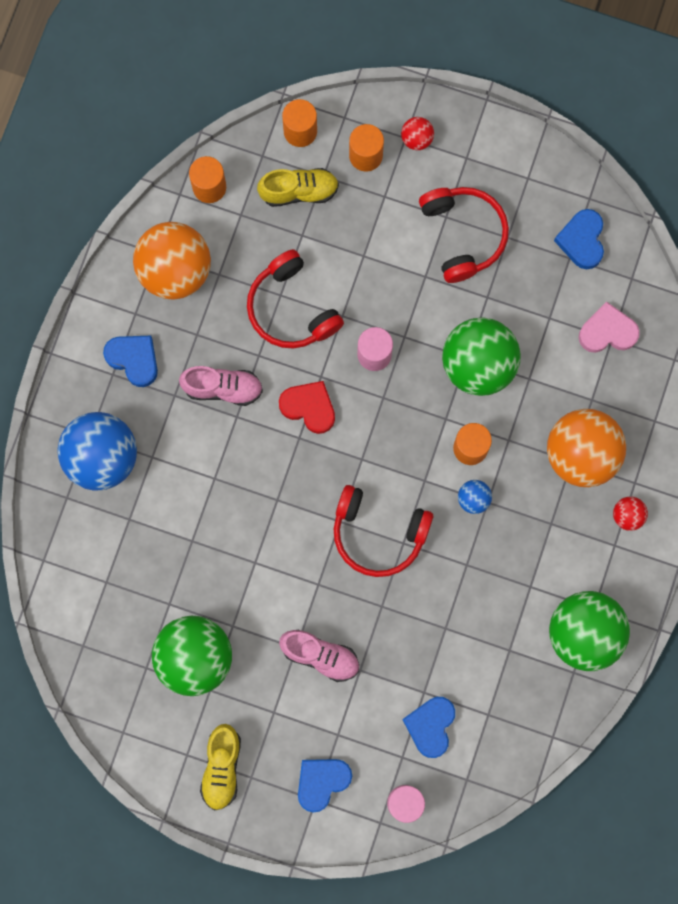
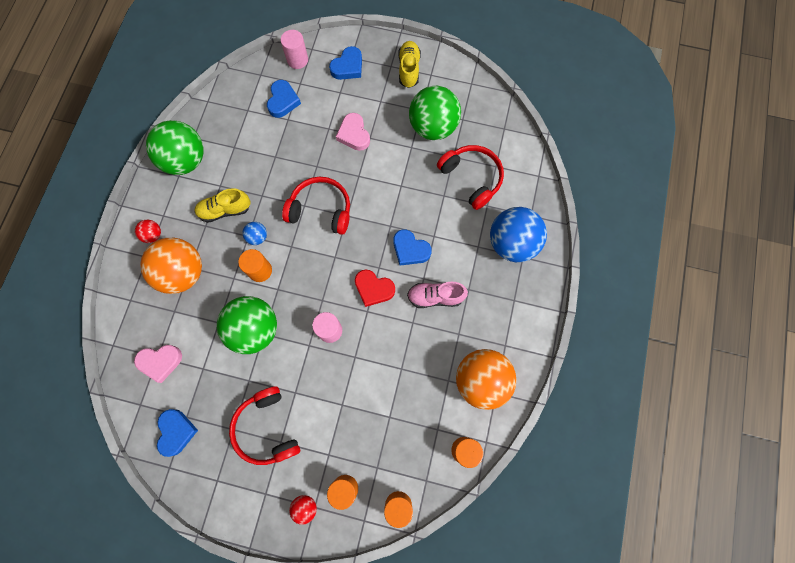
camera: 175 degrees right, 5 degrees down
(134, 359) = (501, 312): blue heart -> blue heart (410, 249)
(291, 308) = (392, 359): red headphones -> red headphones (471, 178)
(299, 191) = (394, 453): yellow shoe -> yellow shoe (225, 210)
(320, 656) = (354, 134): pink shoe -> pink heart

